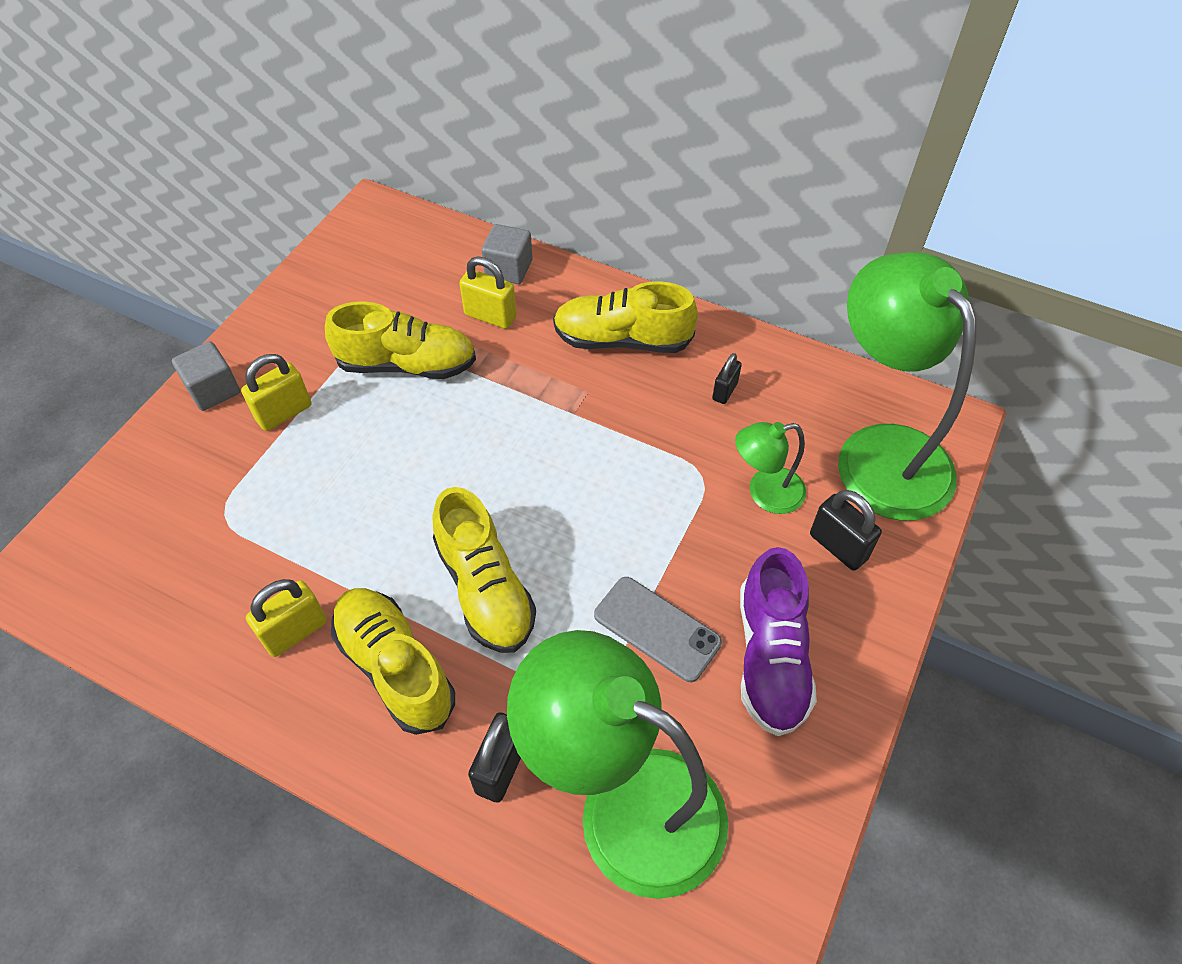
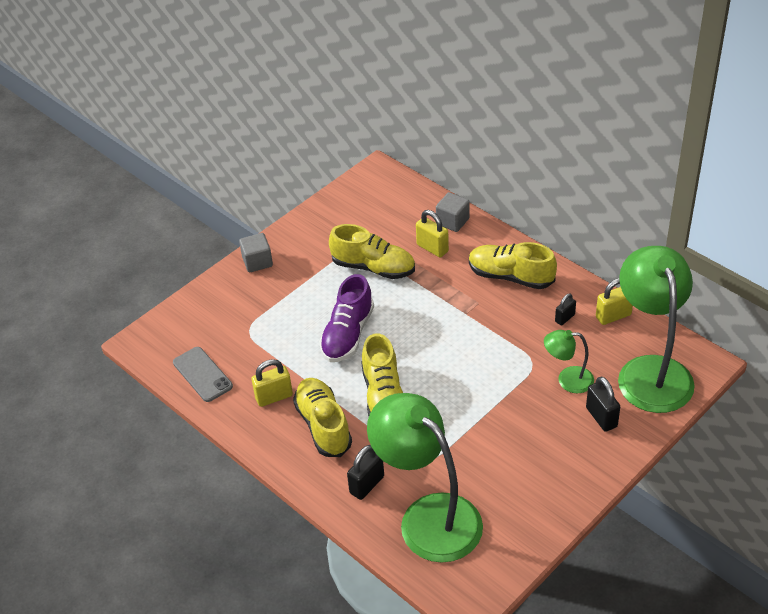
camera: 20 degrees right, 10 degrees down
(284, 413) = (295, 282): yellow padlock -> yellow padlock (613, 316)
(657, 628) = (476, 437): grey phone -> grey phone (202, 374)
(771, 657) = (537, 465): purple shoe -> purple shoe (348, 334)

